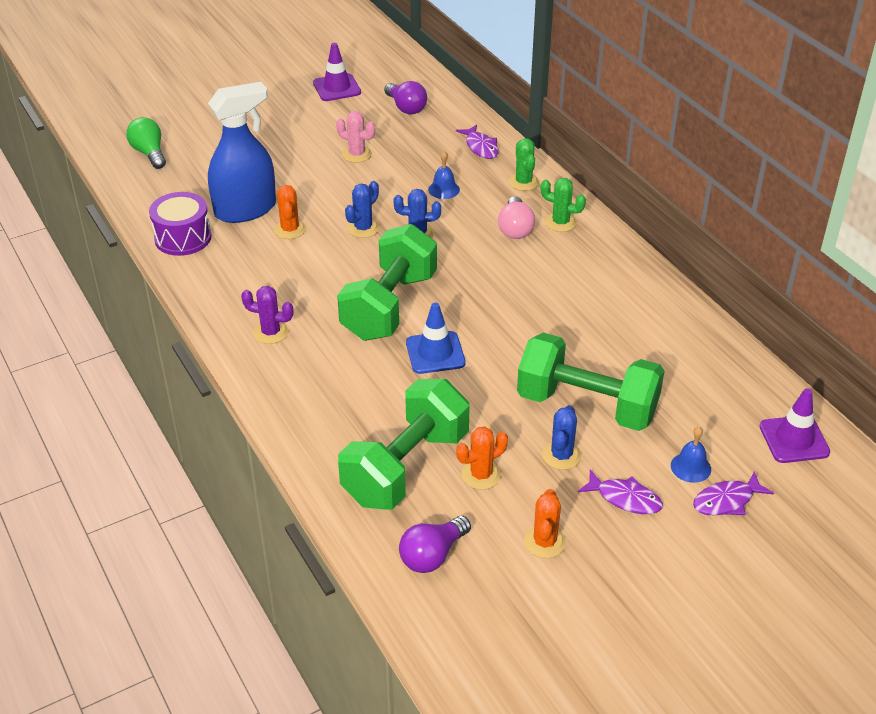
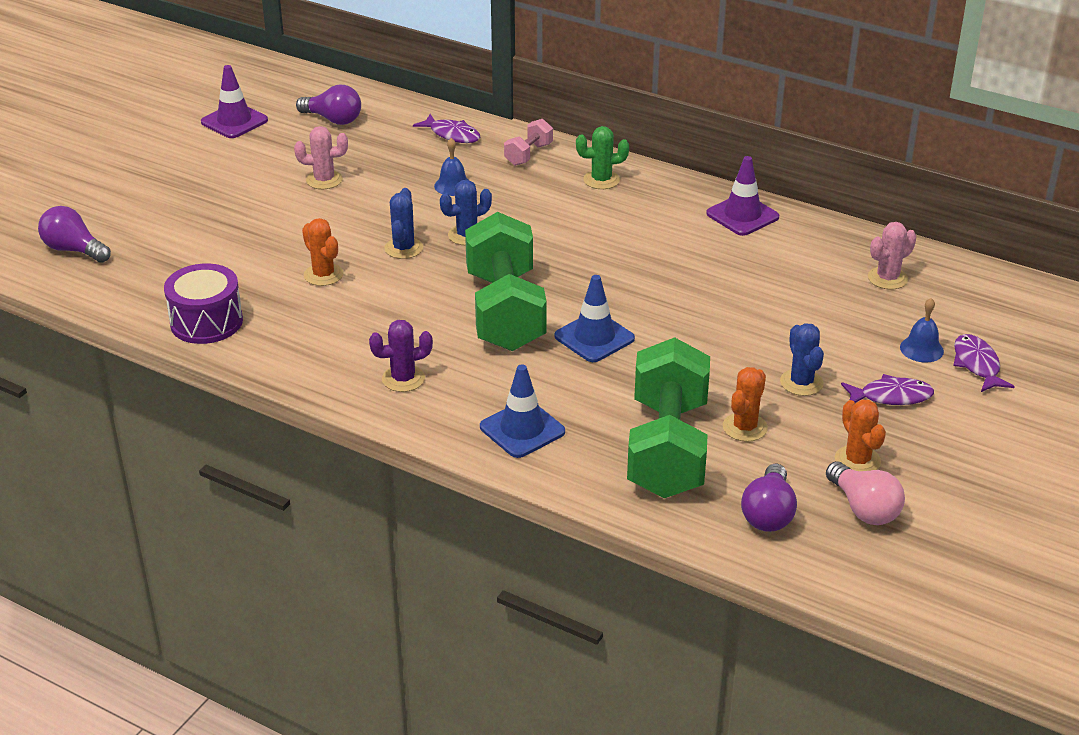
camera: 30 degrees left, 5 degrees down
(149, 153) = (74, 250): green light bulb -> purple light bulb
(245, 210) = (252, 271): blue spray bottle -> none
(316, 406) = (522, 429): none -> blue traffic cone
(515, 229) = (562, 199): pink light bulb -> pink light bulb (864, 508)
(523, 182) = (528, 154): green cactus -> pink dumbbell
(587, 405) = (783, 332): green dumbbell -> none
(720, 392) = (887, 278): none -> pink cactus
(726, 501) = (977, 365): purple fish -> purple fish turned 135 degrees clockwise
(794, 439) = (984, 294): purple traffic cone -> purple traffic cone (742, 215)

